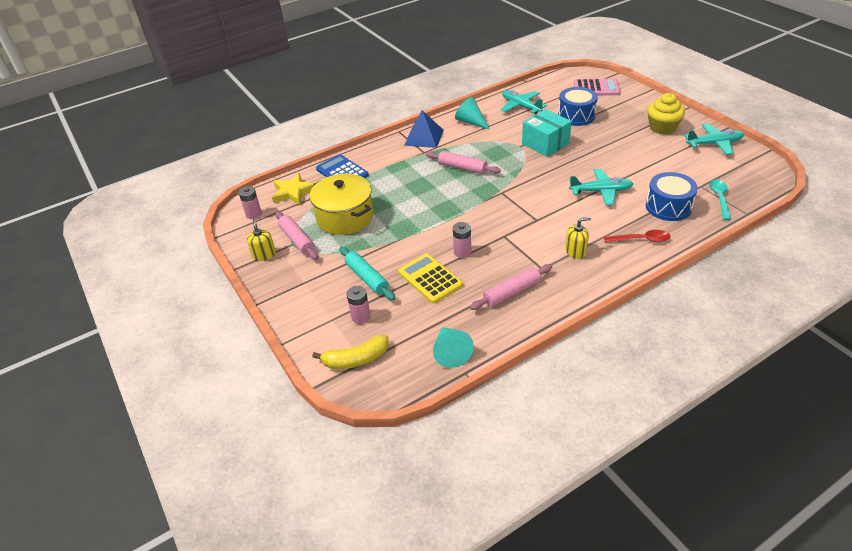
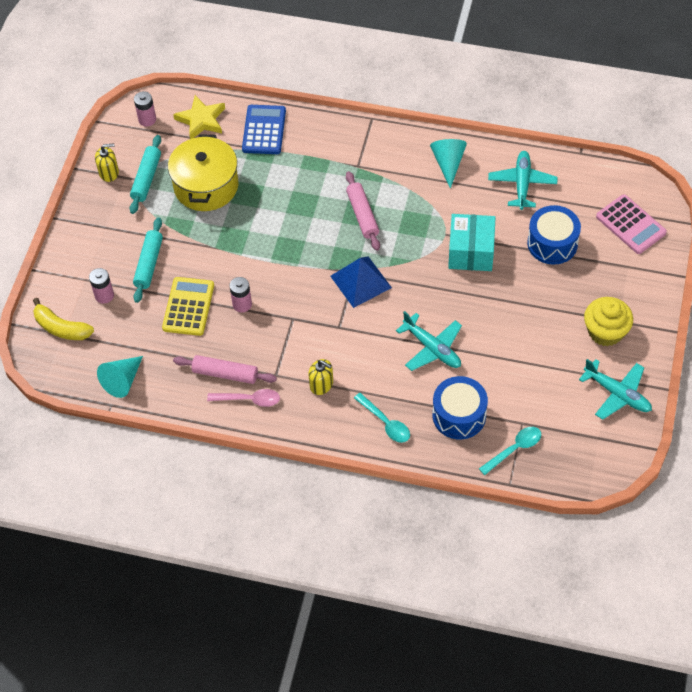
camera: 45 degrees right, 15 degrees up
(264, 254) = (109, 172): yellow soap dispenser -> yellow soap dispenser turned 45 degrees clockwise
(297, 240) = (146, 178): pink rolling pin -> turquoise rolling pin
(424, 137) = (382, 147): blue pyramid -> blue pyramid (361, 282)
(549, 293) = (249, 399): none -> pink spoon
(641, 240) = (385, 423): red spoon -> turquoise spoon

